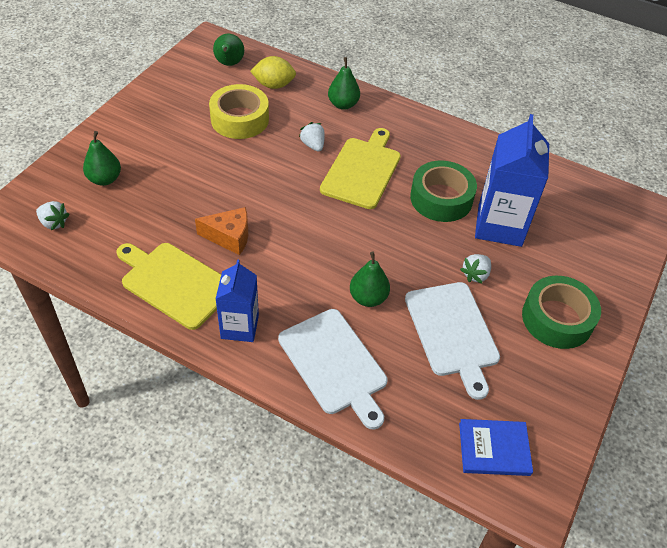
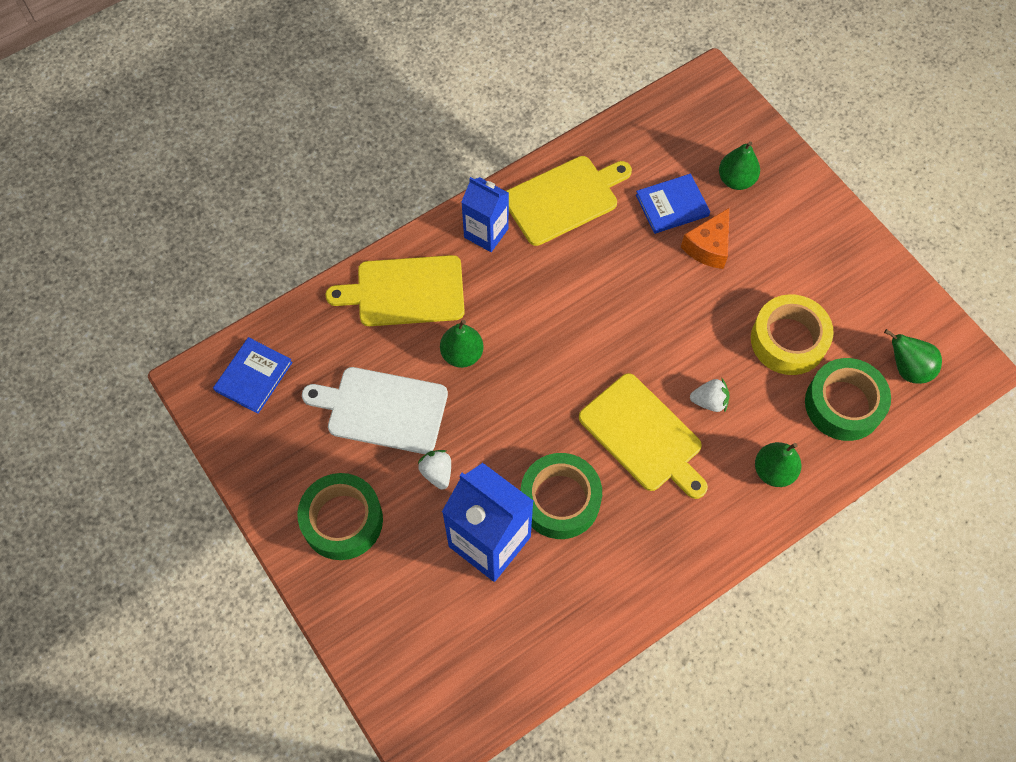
camera: 120 degrees right, 15 degrees up
(54, 223) = (689, 124): white strawberry -> none
(149, 210) = (672, 205): none -> blue book
(229, 237) = (601, 263): orange cheese -> orange cheese (708, 247)
(274, 85) = (843, 404): yellow lemon -> green tape
(334, 364) = (405, 291): white cutting board -> yellow cutting board

